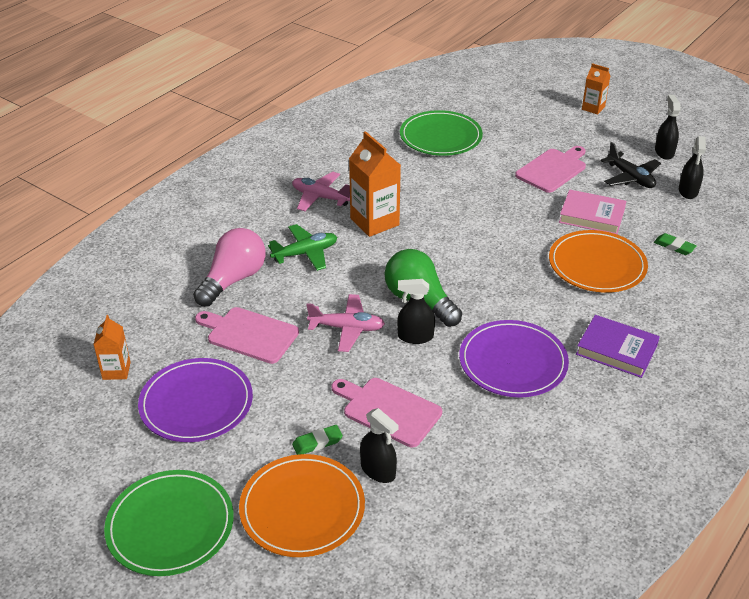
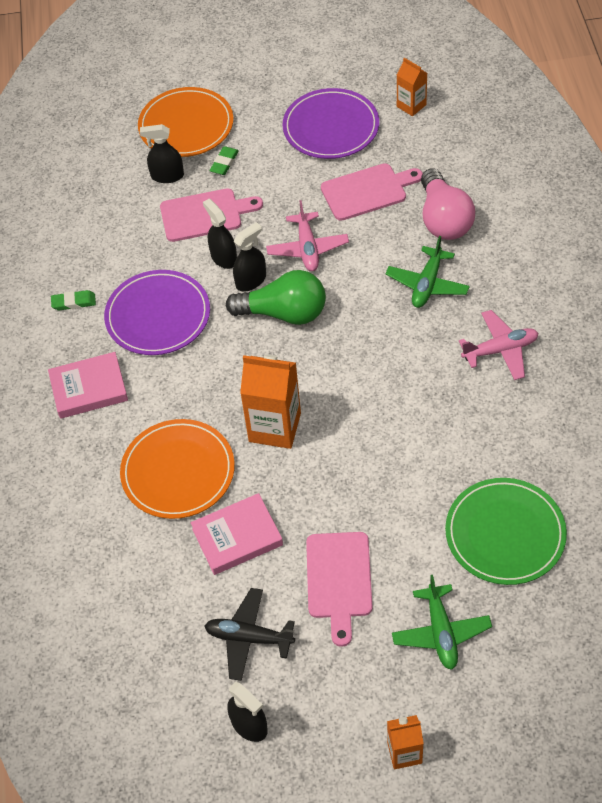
camera: 140 degrees right, 15 degrees up
(170, 525) = (246, 67): green plate -> none
(347, 328) = (307, 248): pink plane -> pink plane turned 60 degrees counterclockwise
(374, 222) = (418, 362): orange carton -> orange carton (275, 427)
(523, 127) = (441, 632): none -> green plane
(616, 350) = (89, 388): purple book -> pink book
(674, 246) = (126, 557): green eraser -> green eraser (74, 302)
(688, 191) = (171, 666): black spray bottle -> black spray bottle (223, 257)

